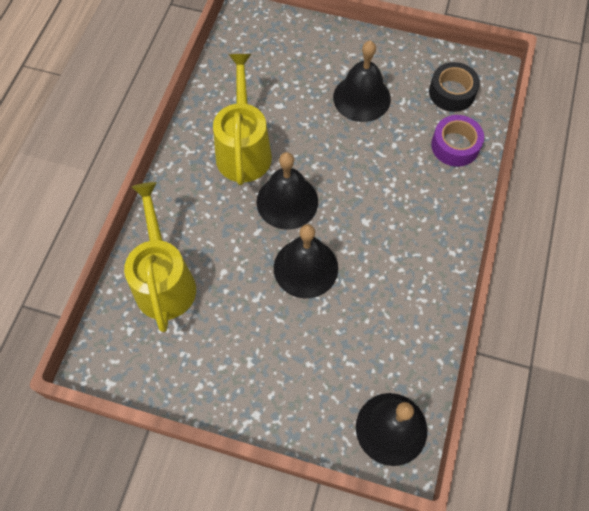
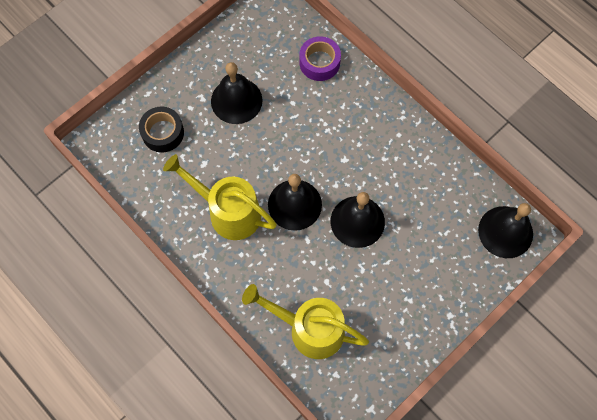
camera: 60 degrees left, 5 degrees up
(452, 92) = (273, 36): black tape -> black tape (163, 133)

